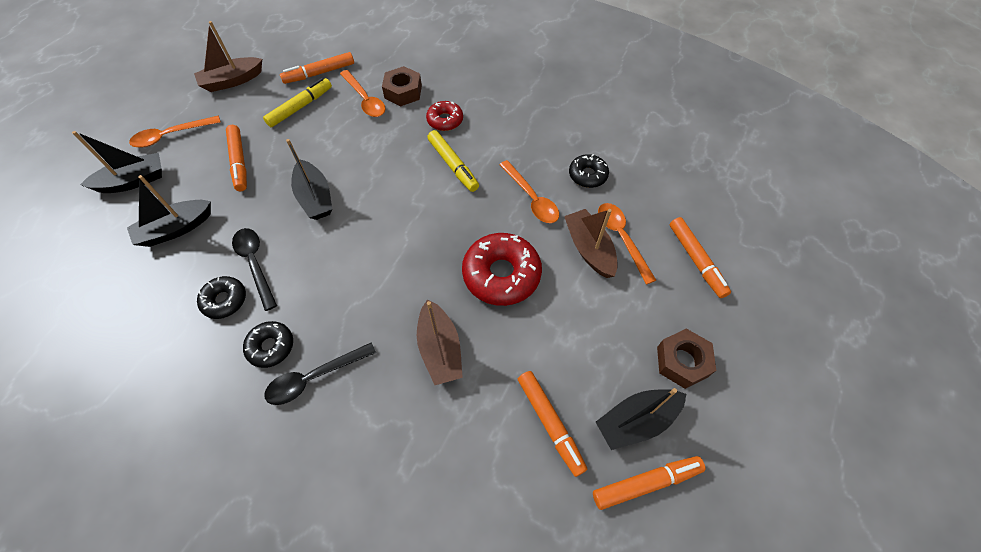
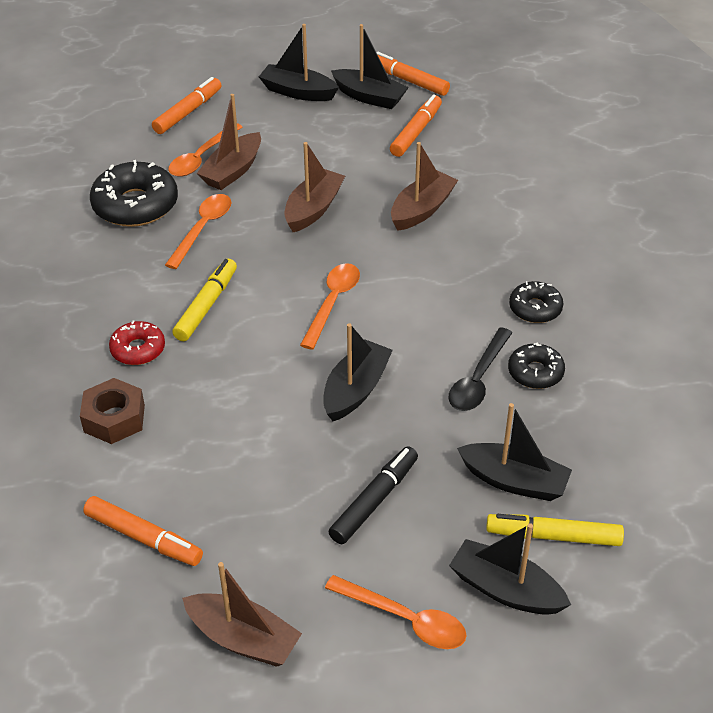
camera: 125 degrees left, 15 degrees down
(239, 162) = (374, 501): orange marker -> black marker
(300, 107) = (229, 509): yellow marker -> yellow marker (553, 536)
(314, 377) = (526, 265): black spoon -> none
(365, 99) = (160, 448): orange spoon -> orange spoon (332, 303)
(501, 274) = (313, 209): red donut -> brown boat
(587, 175) = (135, 205): black donut -> black donut, size x1.77
(682, 361) = (298, 92): brown nut -> black boat

